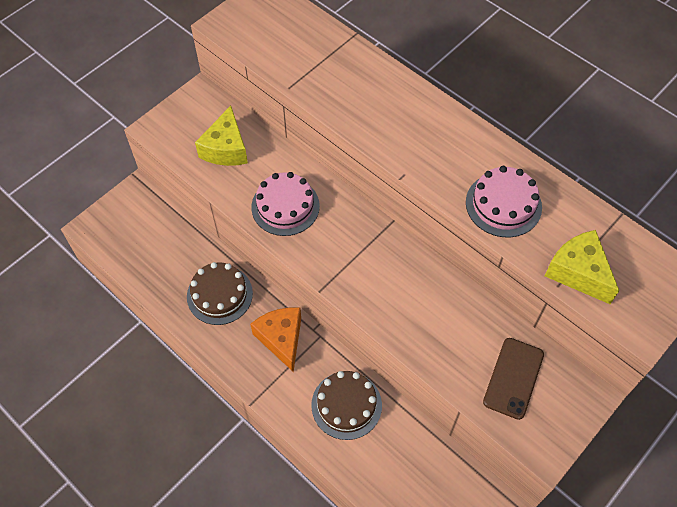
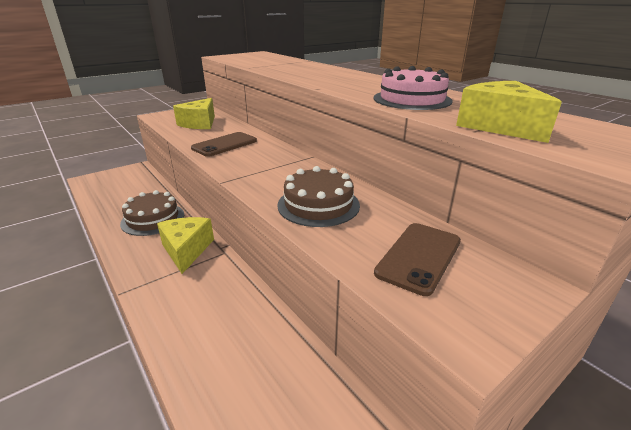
camera: 10 degrees right, 30 degrees down
(281, 339) = (186, 250): orange cheese -> yellow cheese
(285, 206) = (225, 145): pink cake -> brown phone
(346, 405) = (221, 307): brown cake -> brown cake (318, 205)

